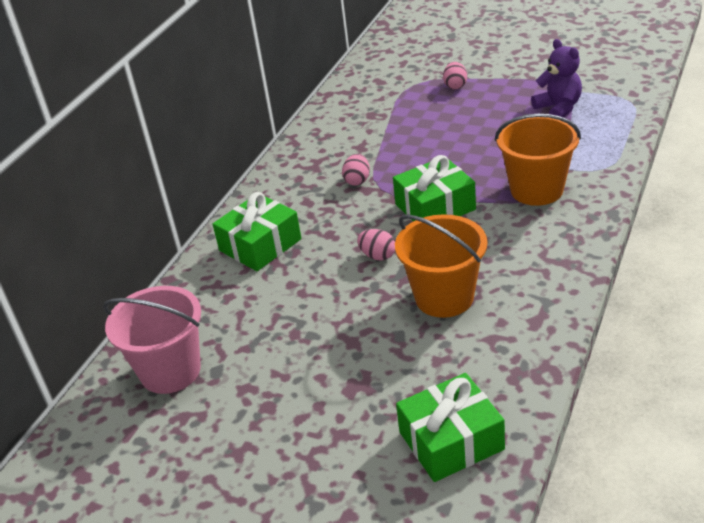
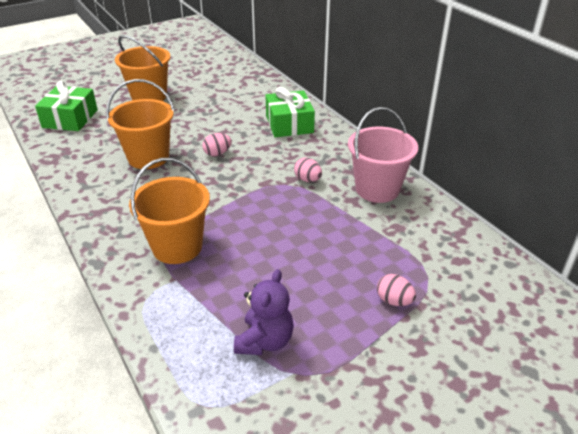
camera: 120 degrees right, 0 degrees up
(170, 371) = (229, 77): pink bucket -> pink bucket (377, 189)
(308, 409) = (149, 96): none -> orange bucket
(435, 207) = (229, 194): green gift -> none
(558, 108) = (265, 341): purple teddy bear -> purple teddy bear turned 75 degrees counterclockwise

